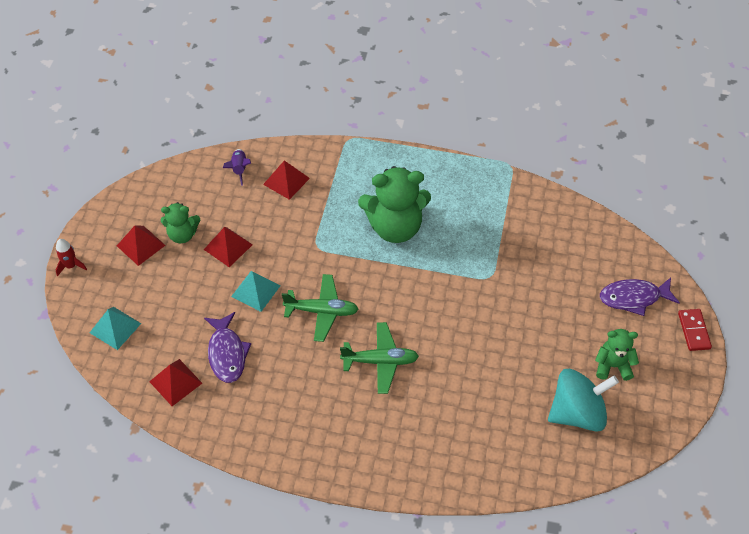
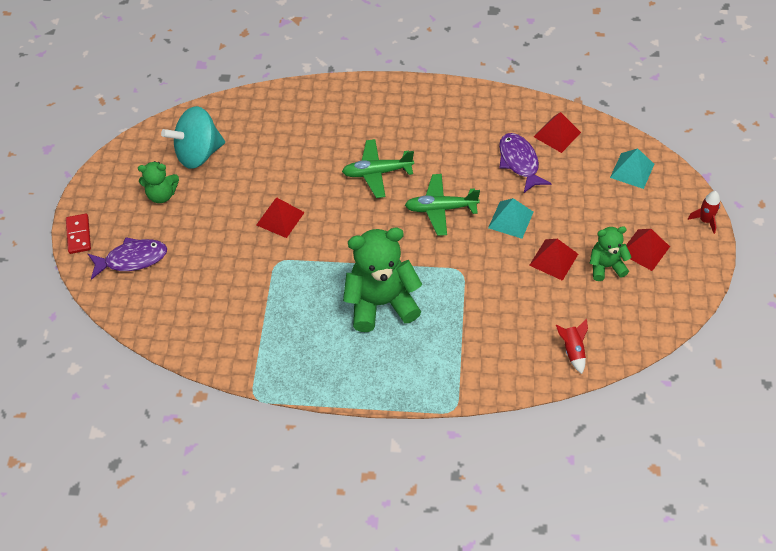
camera: 175 degrees right, 0 degrees up
(239, 169) = (572, 350): purple rocket -> red rocket
(286, 181) = (514, 342): red pyramid -> red pyramid (280, 218)

